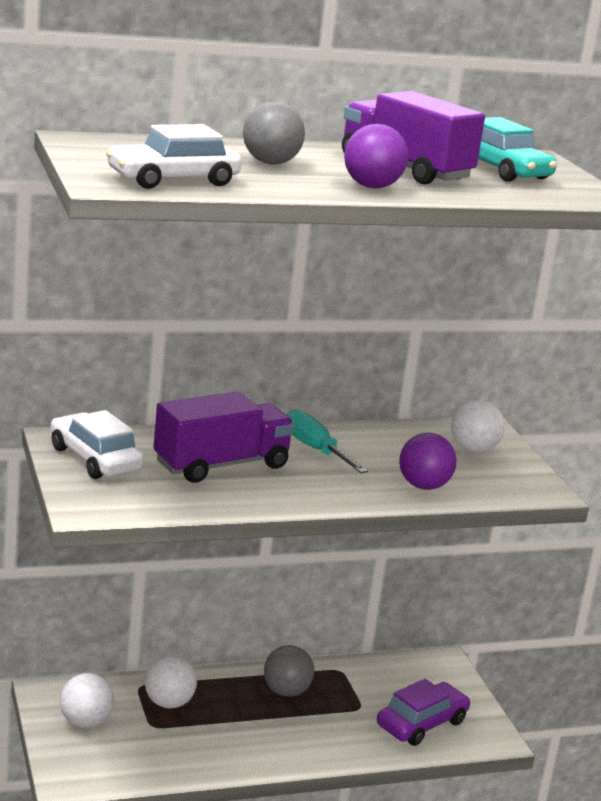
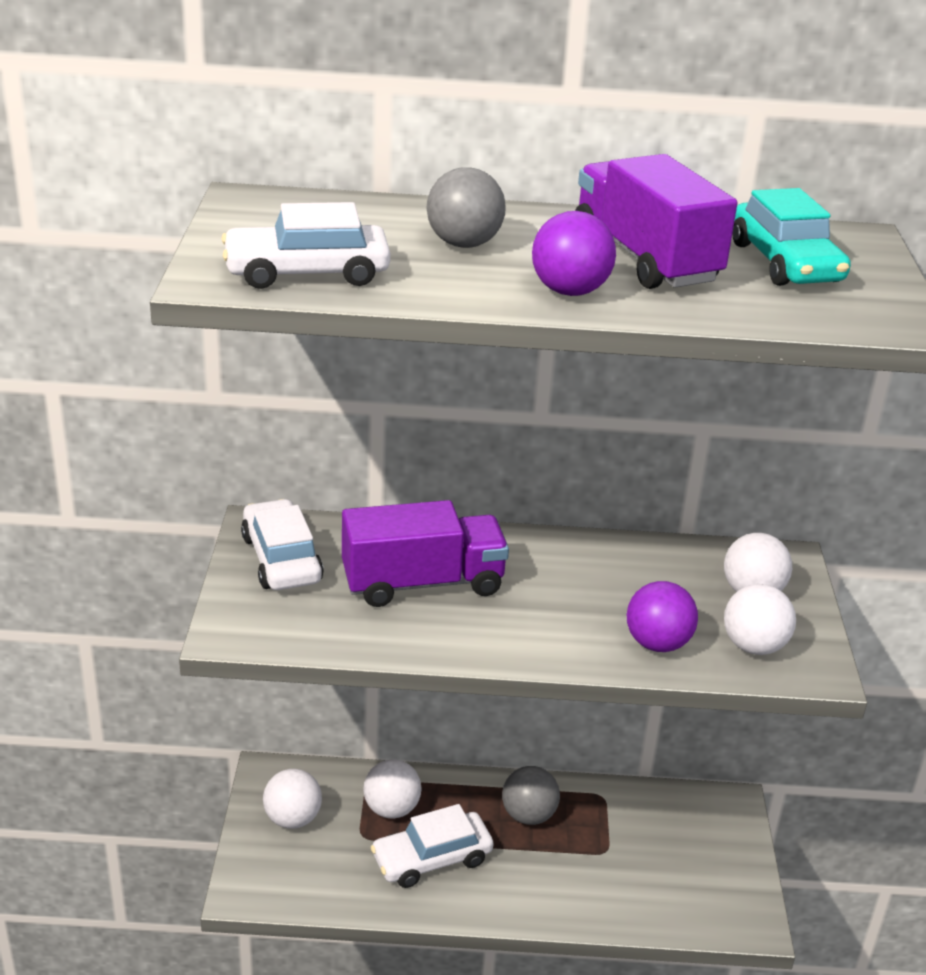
camera: 20 degrees right, 10 degrees up
(220, 733) = (432, 858): none -> white car
(315, 450) = (549, 571): turquoise screwdriver -> none
(421, 723) = (671, 886): purple car -> none
(493, 481) = (753, 646): none -> white ball

